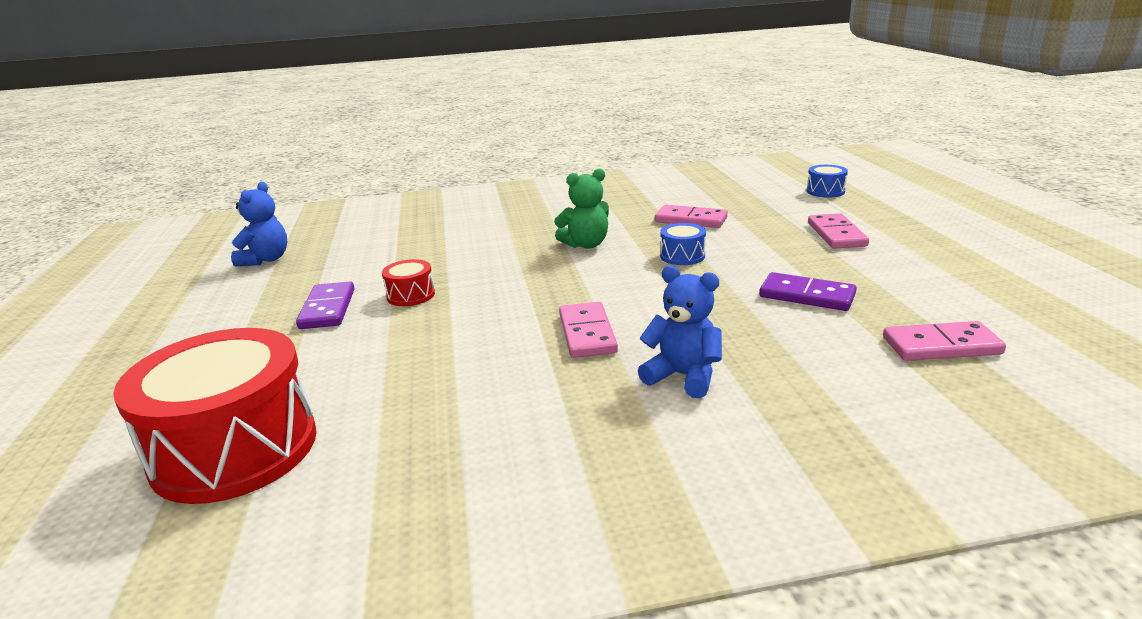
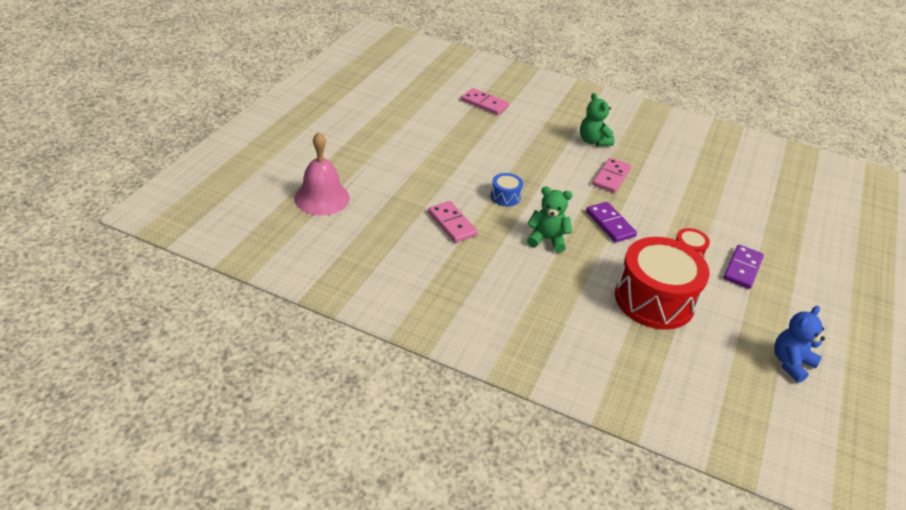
camera: 150 degrees left, 15 degrees up
(235, 449) = (787, 199): red drum -> red drum (654, 299)
(683, 376) = (593, 141): blue teddy bear -> green teddy bear
(806, 296) = (490, 143): purple domino -> purple domino (610, 224)
(825, 191) = (322, 198): blue drum -> pink bell
(836, 234) = (401, 163): pink domino -> none

